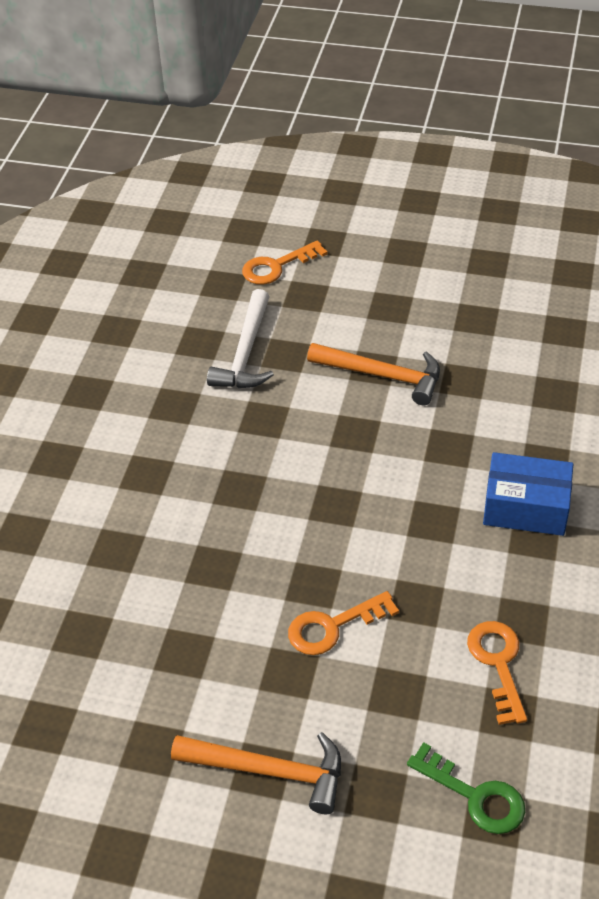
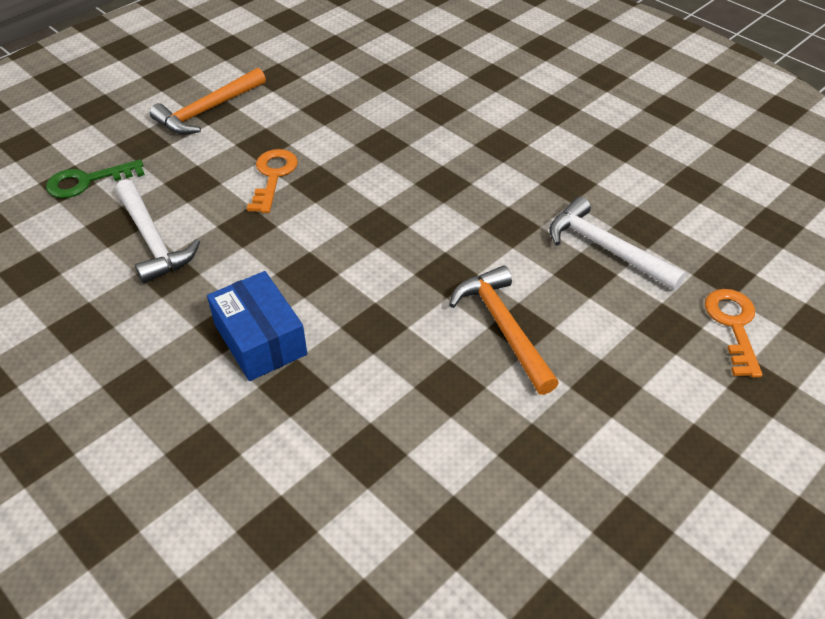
camera: 120 degrees right, 0 degrees up
(383, 376) = (503, 327): orange hammer -> orange hammer turned 105 degrees clockwise
(498, 663) = (152, 240): orange key -> white hammer
(525, 507) = (260, 339): blue box -> blue box turned 75 degrees counterclockwise

